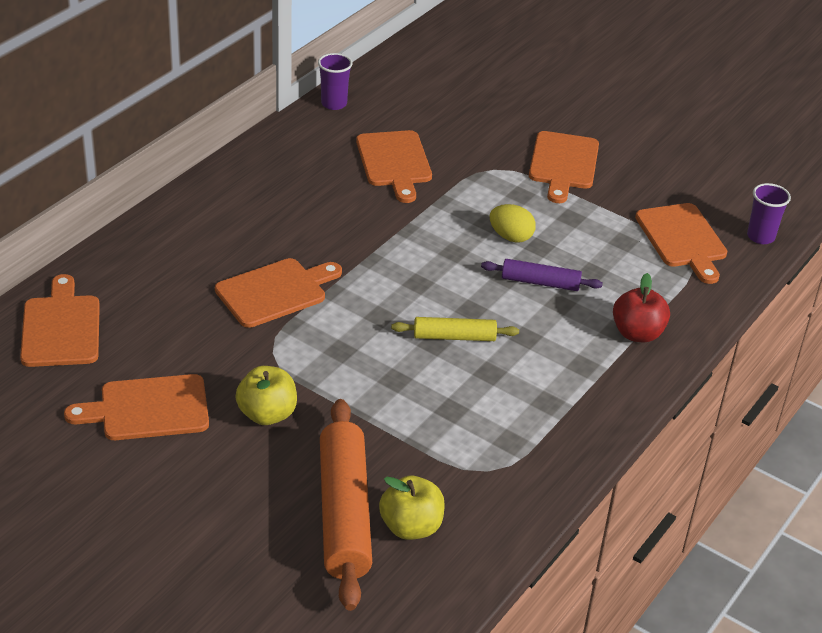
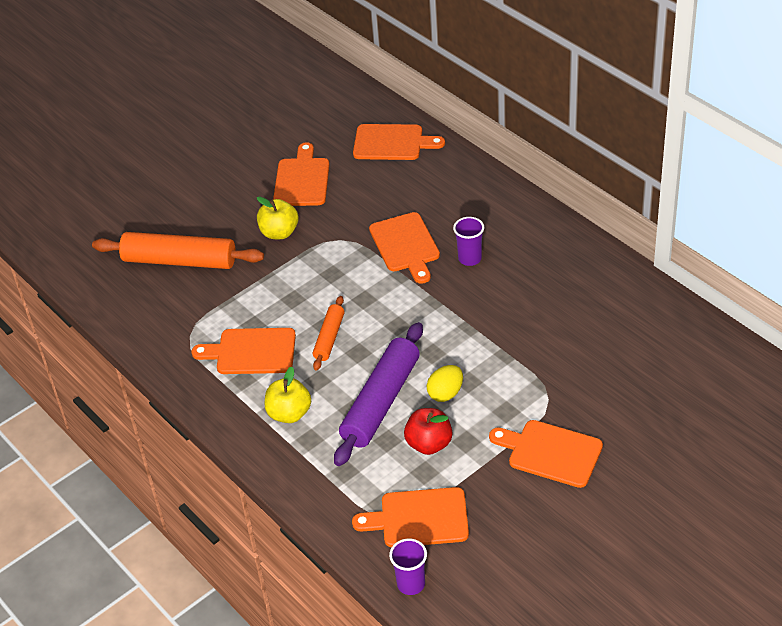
camera: 110 degrees right, 5 degrees up
(334, 104) = (664, 302): purple cup -> purple cup (469, 259)
(394, 162) = (566, 332): orange cutting board -> orange cutting board (251, 352)
(411, 527) = (156, 290): yellow apple -> yellow apple (289, 413)
(454, 337) = (329, 338): yellow rolling pin -> orange rolling pin
(540, 282) = (381, 402): purple rolling pin -> purple rolling pin, size x1.87
(637, 333) = (302, 452): red apple -> red apple (429, 444)

